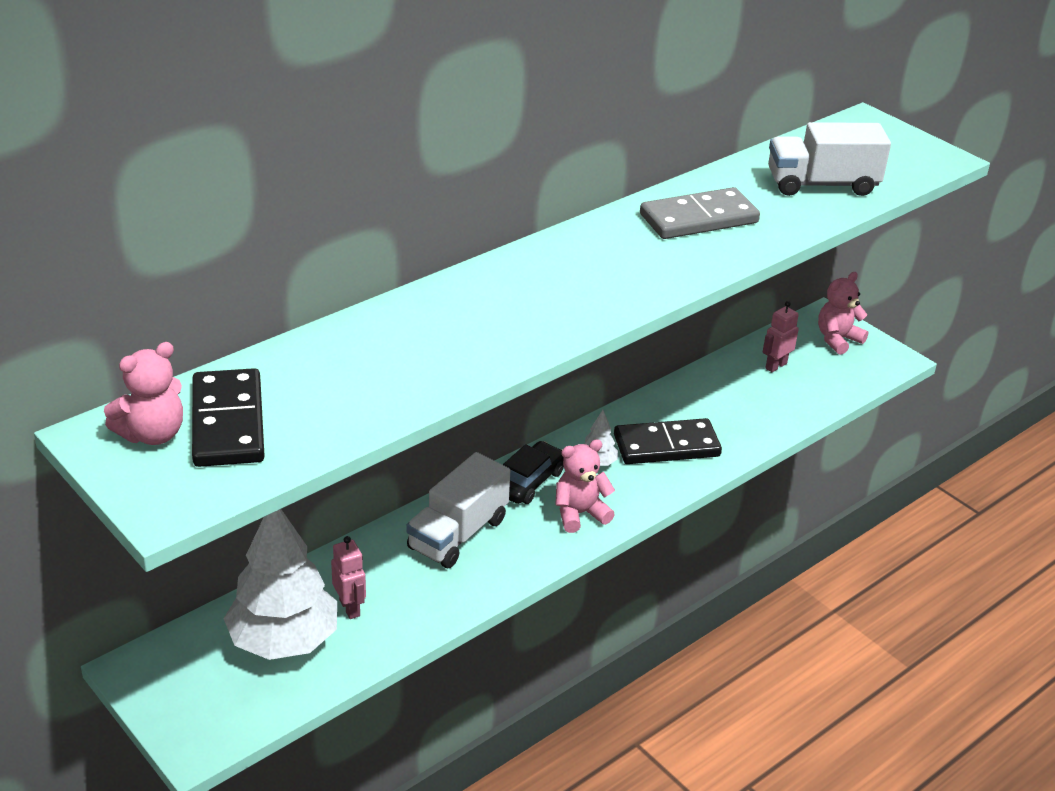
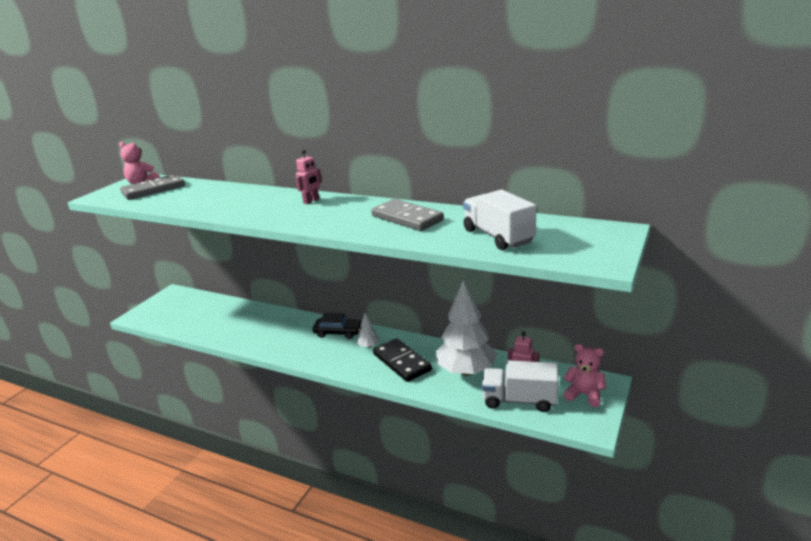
camera: 70 degrees right, 10 degrees down
(227, 423) = (153, 190): black domino -> grey domino
(284, 641) = (197, 313): white tree -> white tree (466, 371)
(350, 608) = (223, 319): pink robot -> pink robot (311, 201)
(458, 534) = (286, 327): white truck -> white truck (519, 400)
(580, 513) = (322, 353): pink teddy bear -> none

